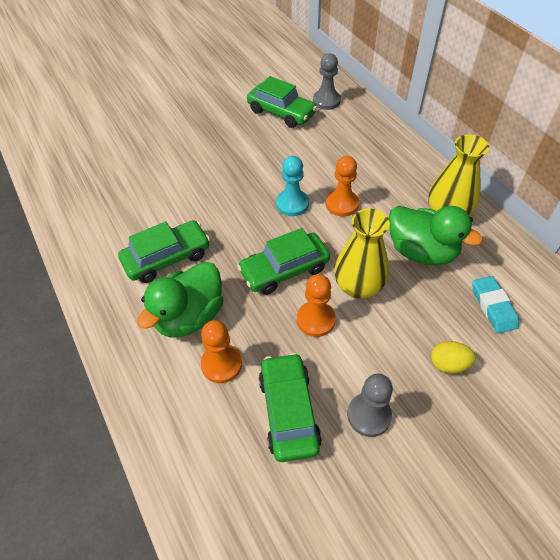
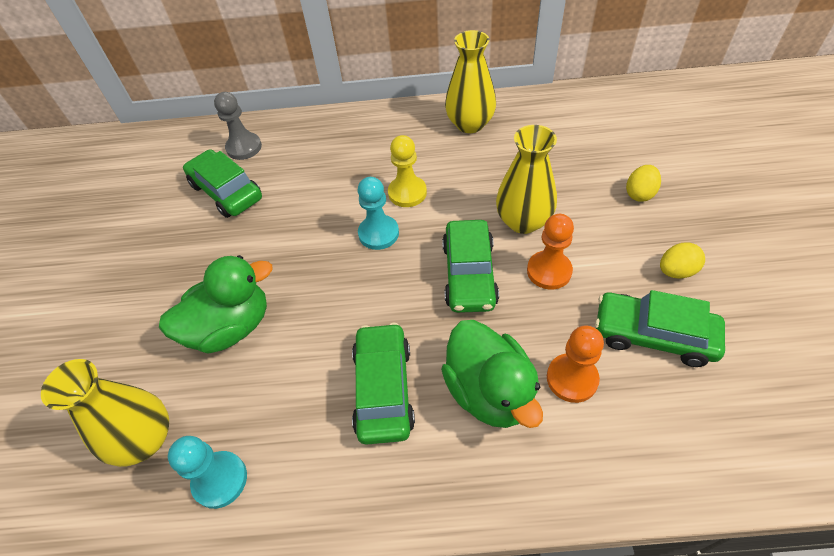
camera: 60 degrees left, 0 degrees up
(81, 209) = (220, 480): none -> turquoise pawn
(93, 167) = (145, 439): none -> yellow vase
(281, 112) = (226, 192): green car -> green car turned 105 degrees counterclockwise
(342, 204) = (407, 193): orange pawn -> yellow pawn
(369, 415) = (676, 271): grey pawn -> yellow egg
(421, 252) = (505, 159): green duck -> green duck (230, 327)
(493, 307) = (590, 140): turquoise eraser -> none

